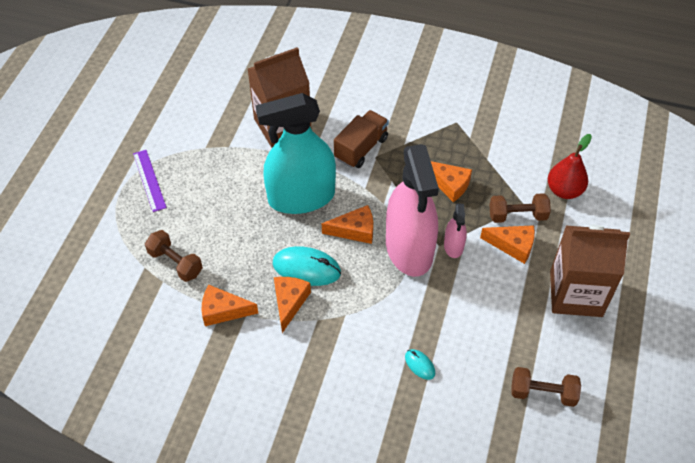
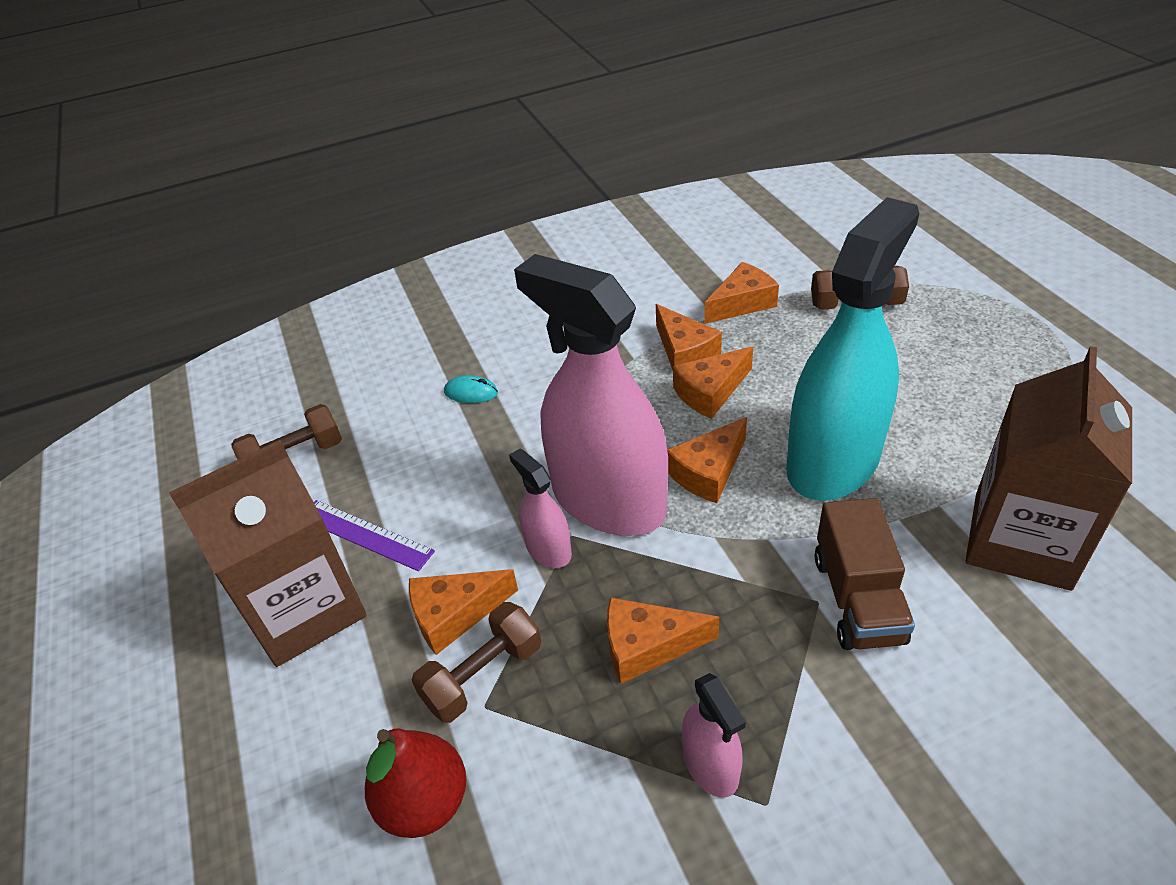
camera: 145 degrees right, 10 degrees down
(149, 180) = (1033, 347): purple ruler -> purple ruler (365, 534)
(306, 268) = (710, 392): turquoise mouse -> orange cheese
(463, 140) = (710, 765): none -> pink spray bottle

